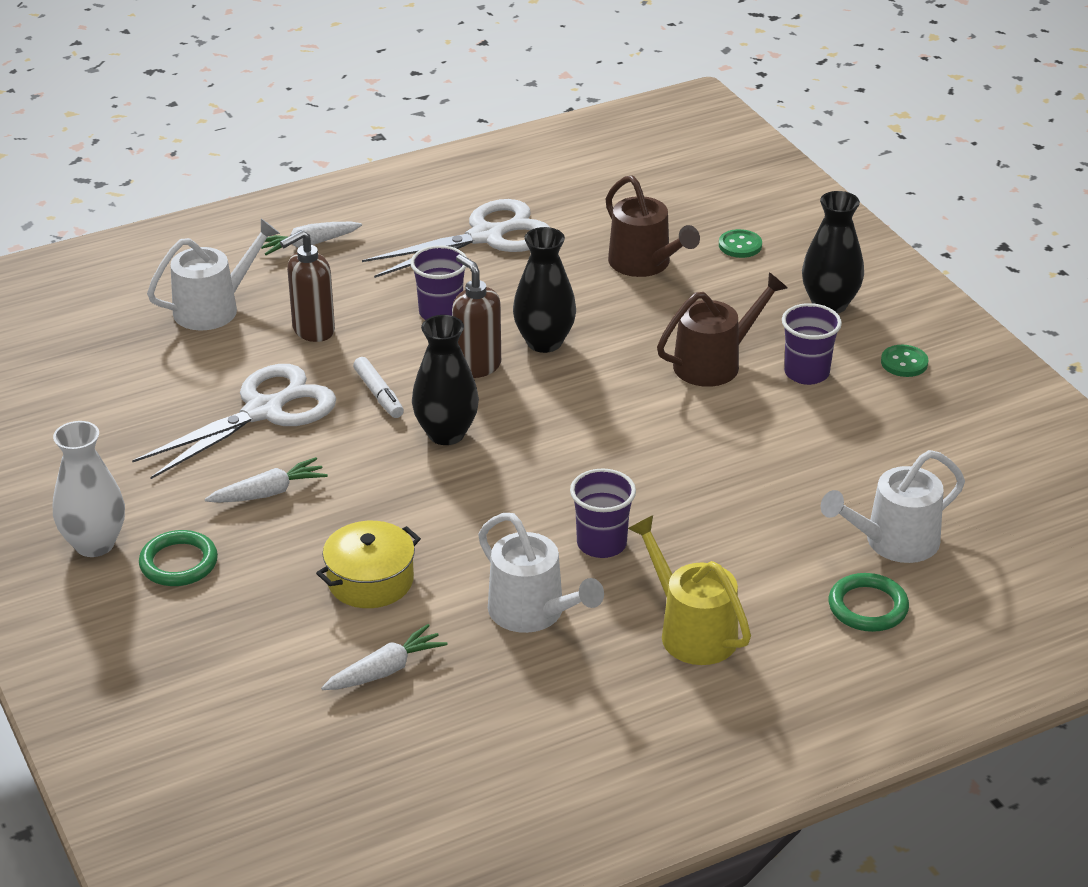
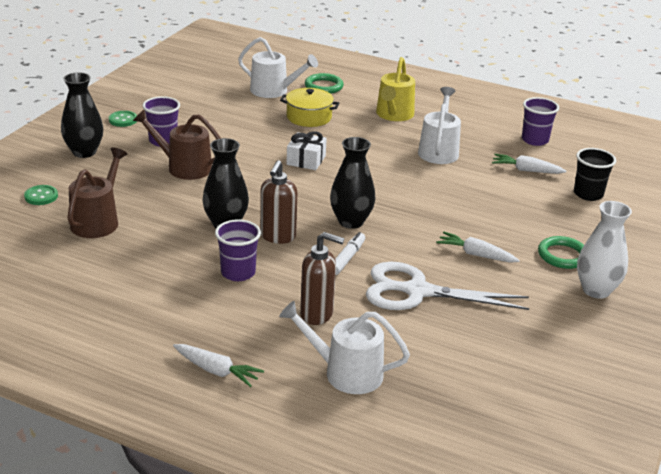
camera: 130 degrees left, 5 degrees down
(259, 691) = (588, 194): none -> black cup
(370, 580) = (485, 196): yellow pot -> yellow pot (309, 117)
(487, 236) = (122, 294): white scissors -> none
(601, 544) = (371, 150): purple cup -> purple cup (535, 140)
(633, 469) = (306, 160): none -> white gift

